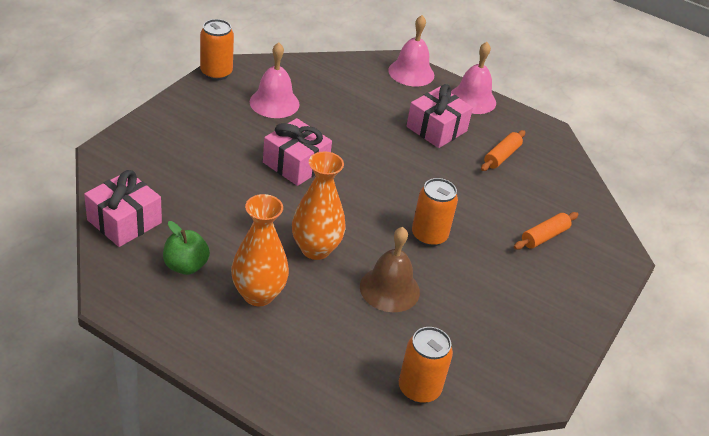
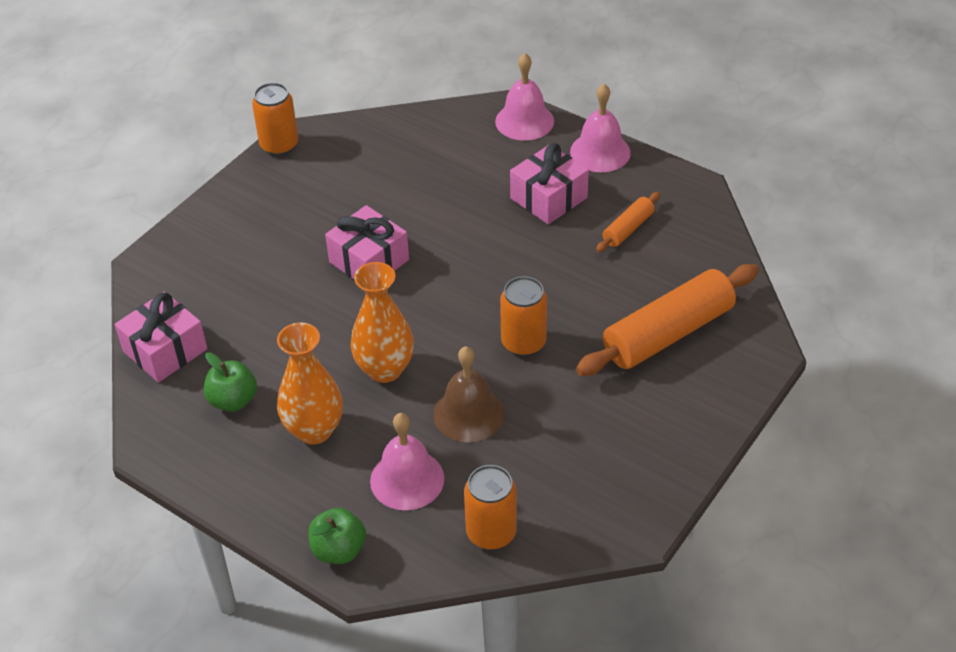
camera: 10 degrees right, 5 degrees up
(274, 103) = (348, 180): pink bell -> pink bell (407, 479)
(286, 397) = (339, 550): none -> green apple
(544, 236) = (668, 333): orange rolling pin -> orange rolling pin, size x2.05

